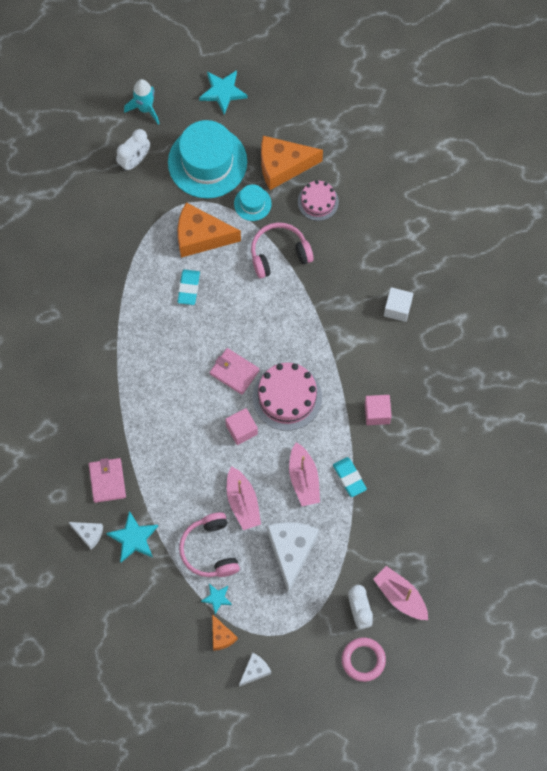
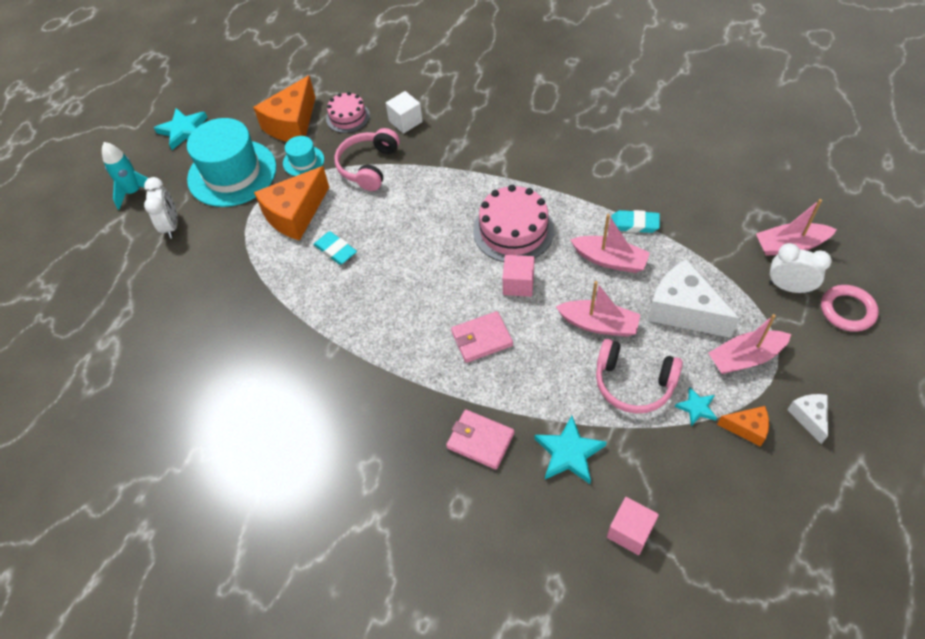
camera: 50 degrees left, 15 degrees down
(89, 534) = (531, 499): white cheese -> none
(234, 372) = (453, 258): pink wallet -> pink wallet (482, 339)
(277, 610) = (745, 358): none -> pink boat
(377, 413) = (583, 173): pink cube -> pink cube (630, 531)
(397, 308) = (494, 112): white cube -> white cube (405, 121)

